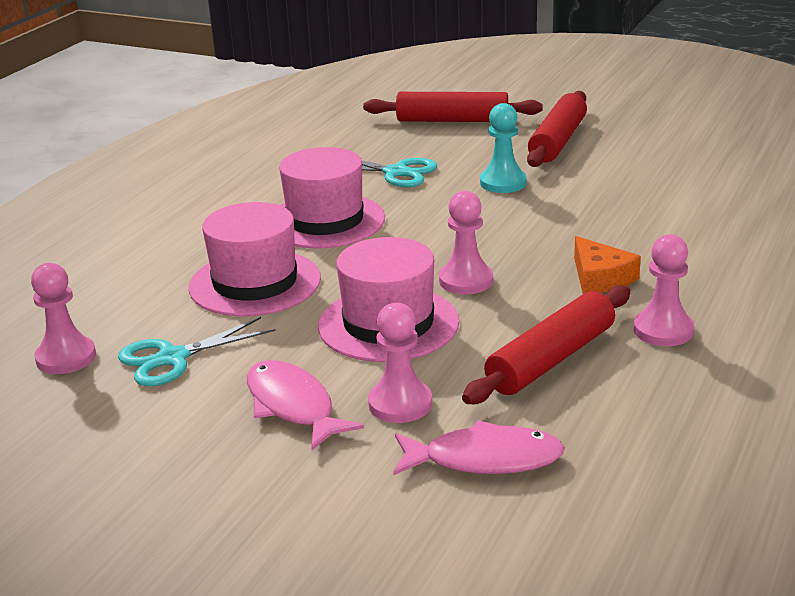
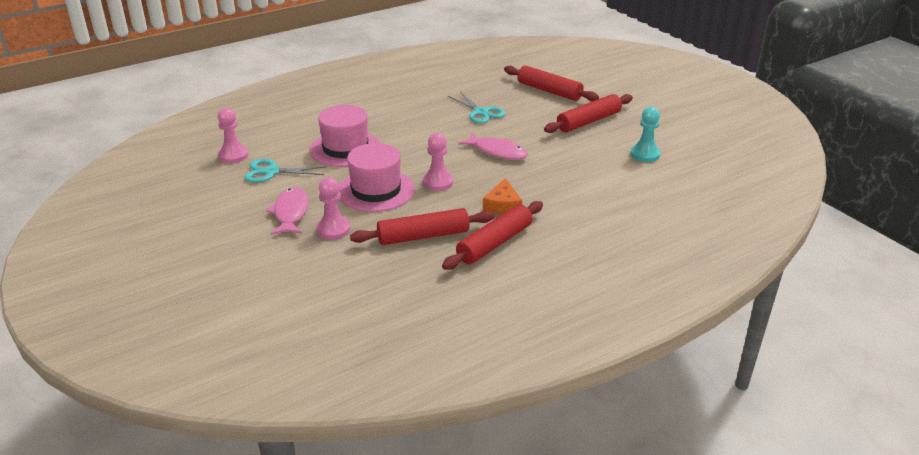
camera: 30 degrees right, 5 degrees up
(325, 221) = (414, 127): pink hat -> none
(484, 459) = (335, 268): pink fish -> pink fish (497, 152)
(503, 183) = (526, 136): turquoise pawn -> turquoise pawn (645, 154)
(663, 330) = (494, 243): pink pawn -> red rolling pin

